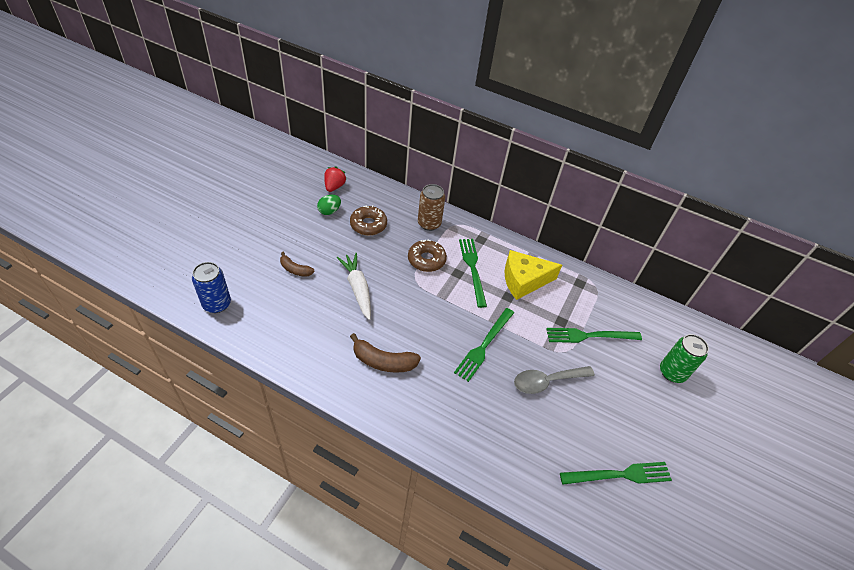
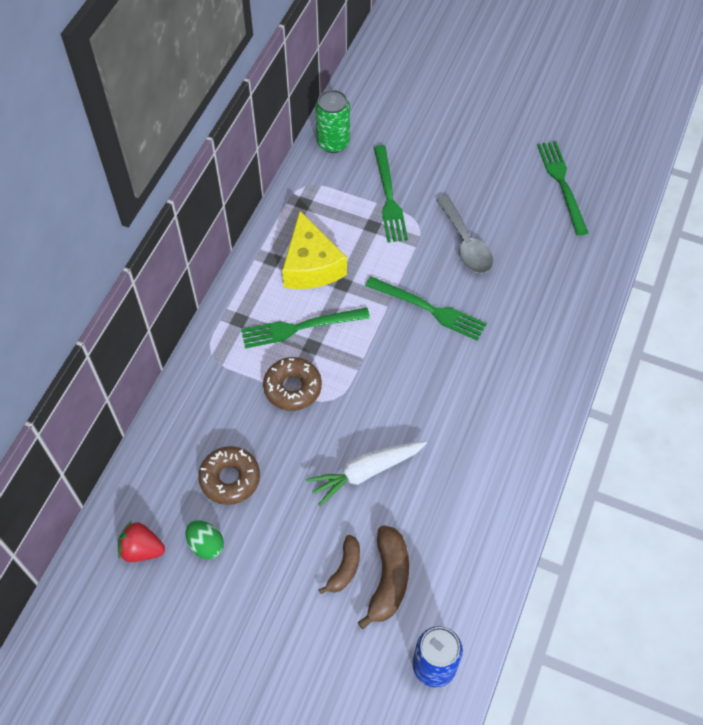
camera: 90 degrees left, 10 degrees up
(383, 361) = (480, 421): brown banana -> brown banana (388, 580)
(429, 224) = (215, 391): brown can -> none
(672, 372) = (424, 124): green can -> green can (333, 143)

